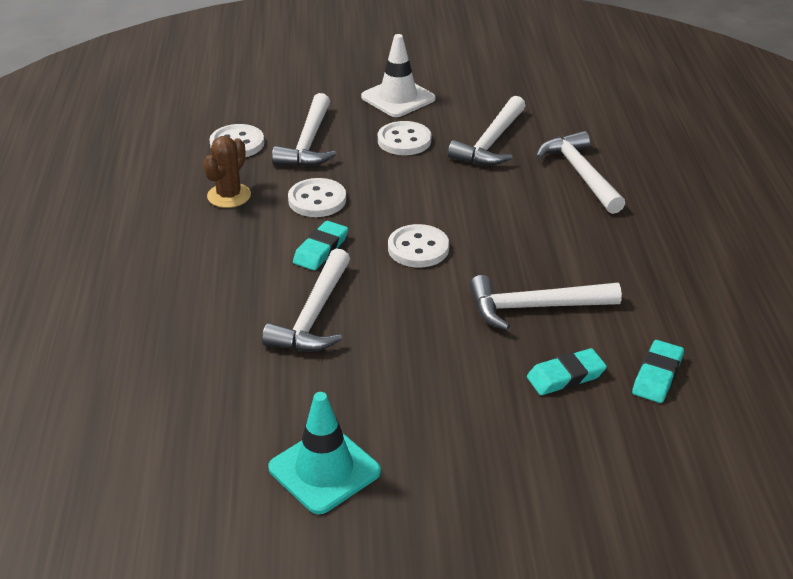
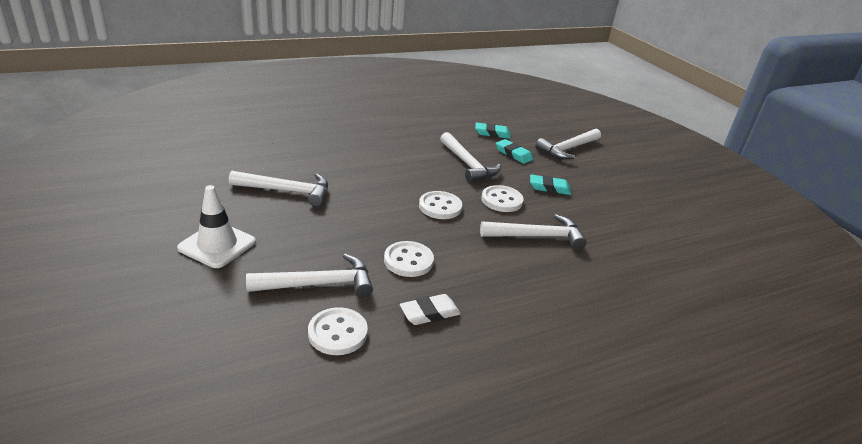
camera: 115 degrees left, 5 degrees down
(229, 196) = (429, 313): brown cactus -> white eraser
(321, 250) = (469, 246): turquoise eraser -> turquoise eraser (549, 188)
(324, 470) = (640, 212): turquoise traffic cone -> none
(404, 140) = (297, 231): white button -> white button (501, 200)
(581, 174) = (318, 156): white hammer -> white hammer (568, 149)

